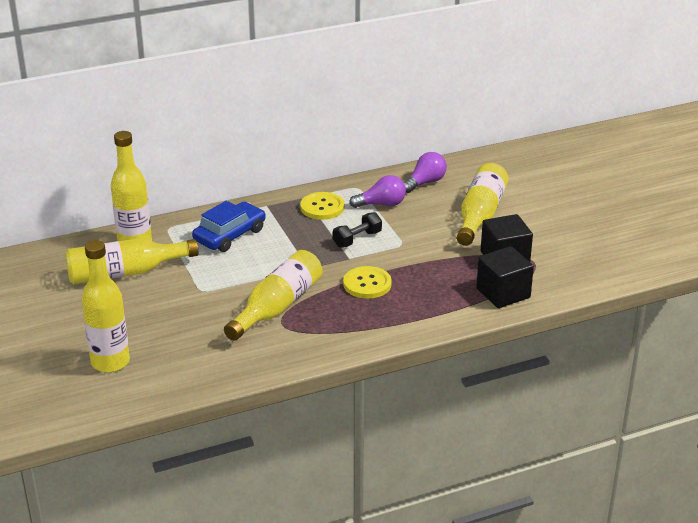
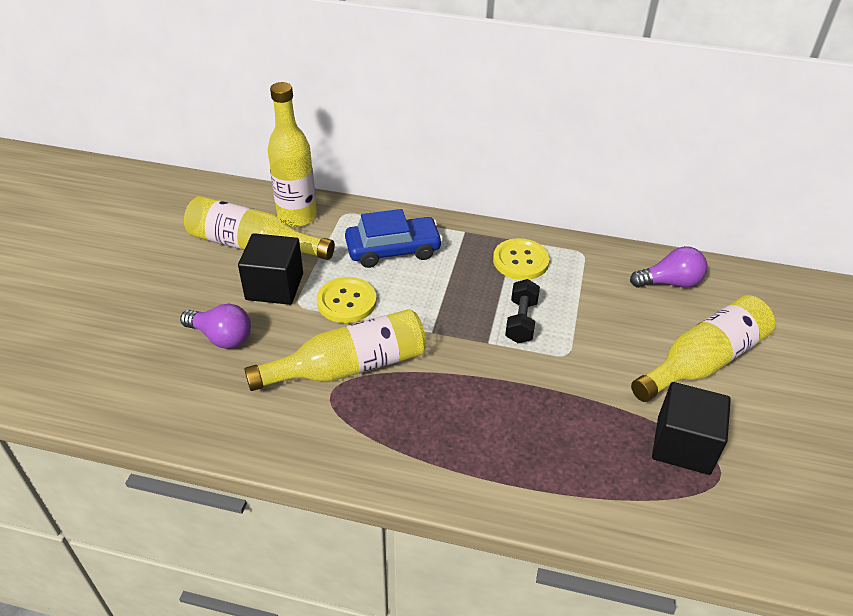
camera: 35 degrees right, 10 degrees up
(110, 362) = (126, 345): yellow bottle -> none
(357, 239) = (521, 321): black dumbbell -> black dumbbell turned 75 degrees counterclockwise
(367, 284) = (475, 390): yellow button -> yellow button (346, 301)
(381, 204) = (591, 288): purple light bulb -> purple light bulb (221, 337)
(503, 293) = (635, 501): black cube -> black cube (274, 286)

